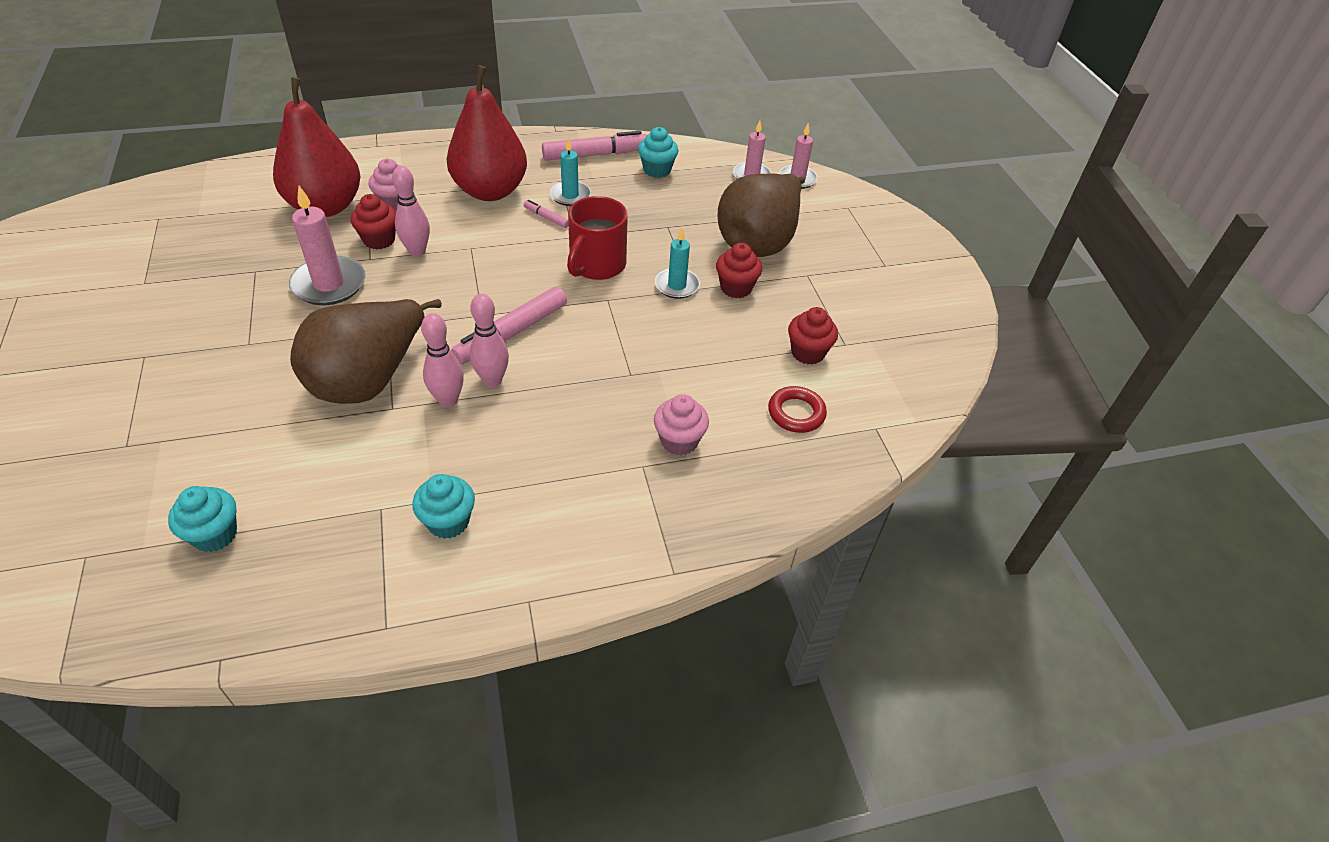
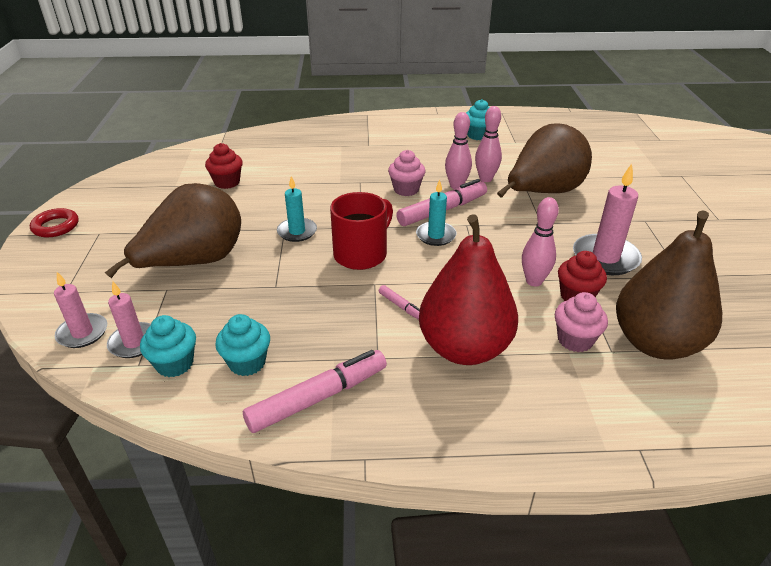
camera: 165 degrees left, 10 degrees down
(215, 534) = (599, 140): turquoise cupcake -> turquoise cupcake (175, 364)
(326, 206) = (655, 343): red pear -> brown pear
(570, 195) = (369, 333): turquoise candle -> turquoise candle (436, 235)
(595, 155) = (318, 398): pink marker -> pink marker turned 150 degrees clockwise
(679, 441) = (342, 151): pink cupcake -> pink cupcake (406, 189)
(736, 288) = (247, 226): red cupcake -> none
(796, 413) = (262, 156): red ring -> red ring (56, 226)

